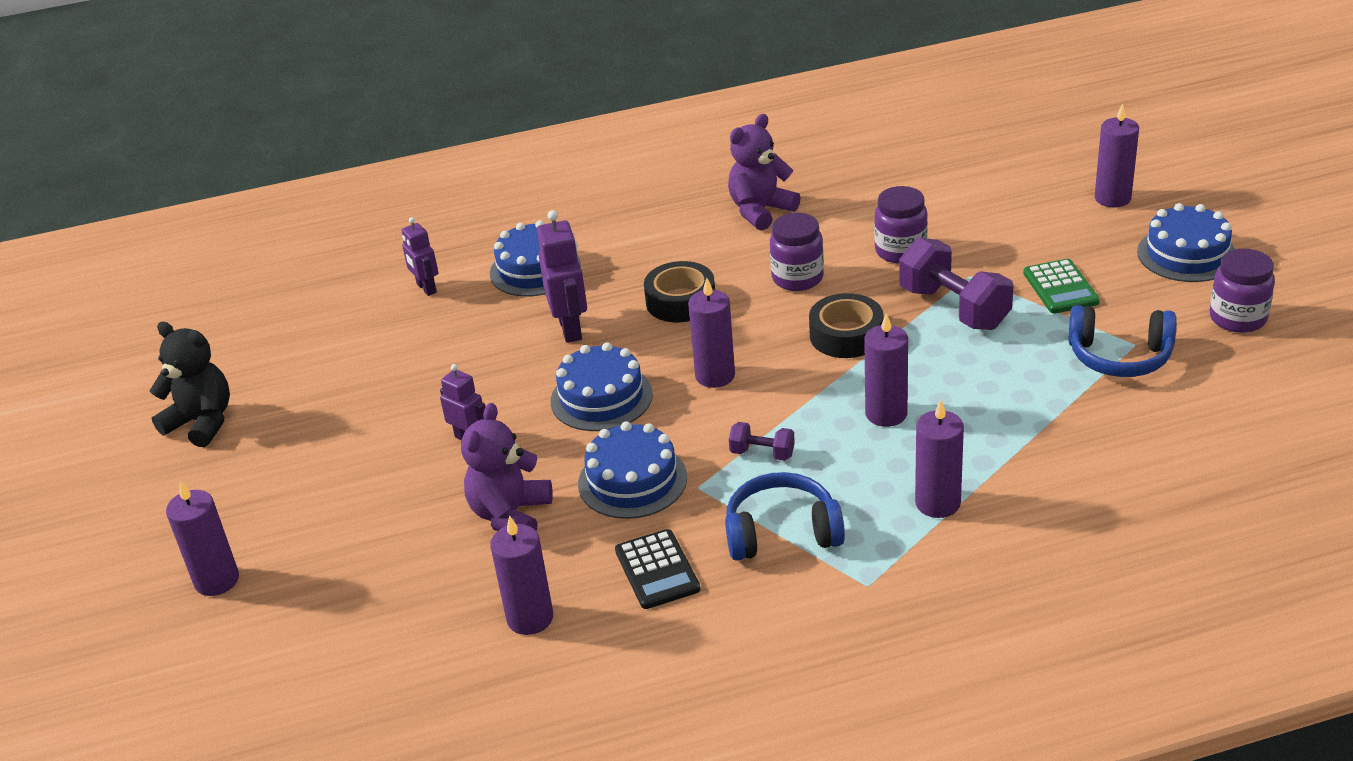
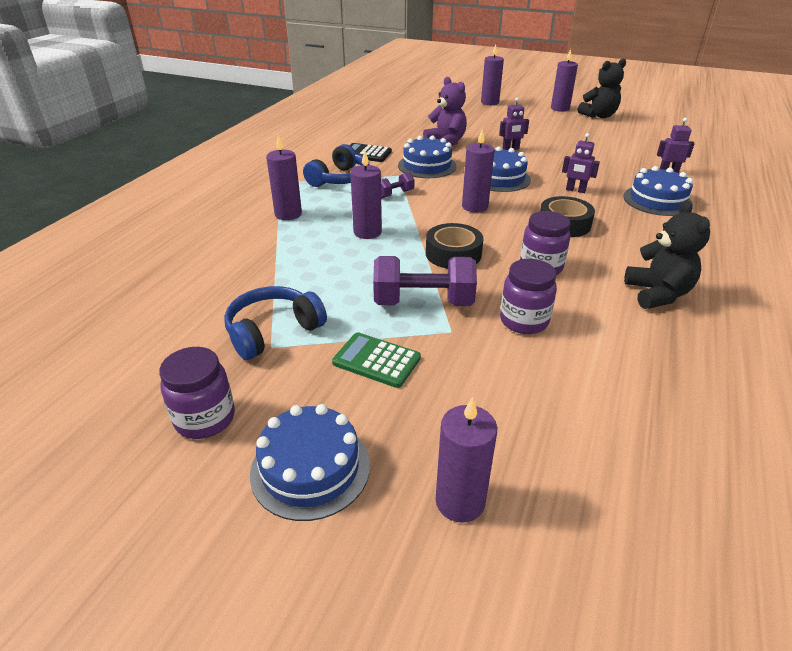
camera: 125 degrees right, 0 degrees up
(530, 618) = (384, 131): purple candle -> purple candle (560, 108)
(570, 329) = (575, 190): purple robot -> purple robot, size x0.63
(760, 211) = (657, 294): purple teddy bear -> black teddy bear

